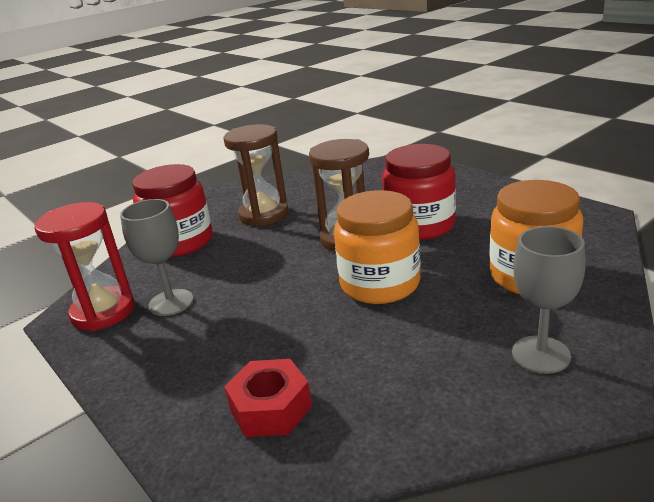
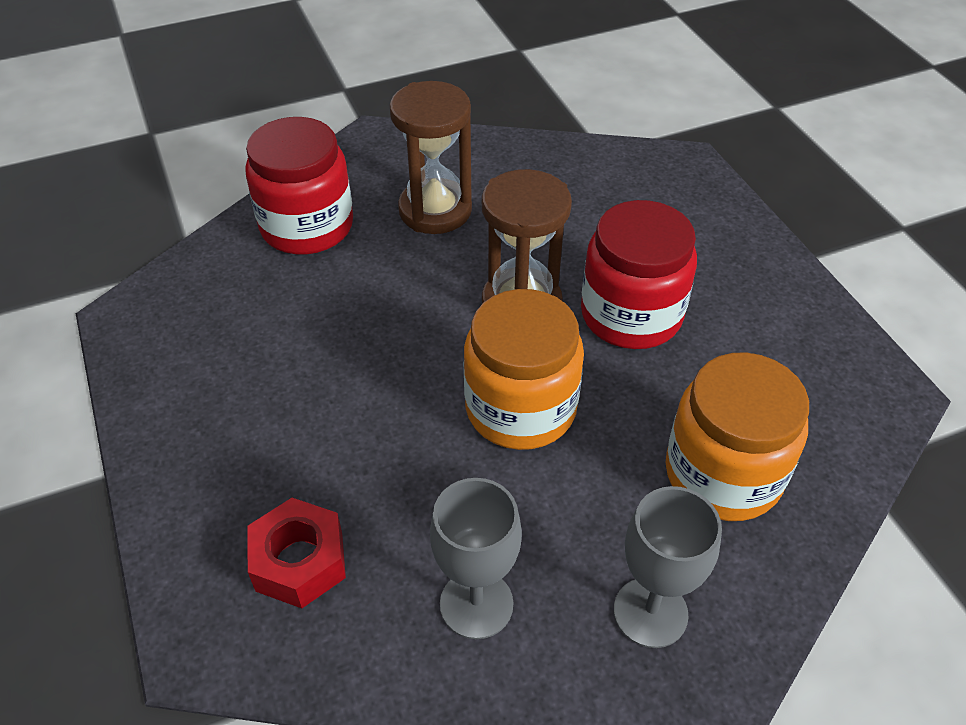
camera: 15 degrees right, 20 degrees up
(103, 312) = (172, 323): red hourglass -> none
(171, 302) = (255, 338): grey goblet -> grey goblet (476, 604)

